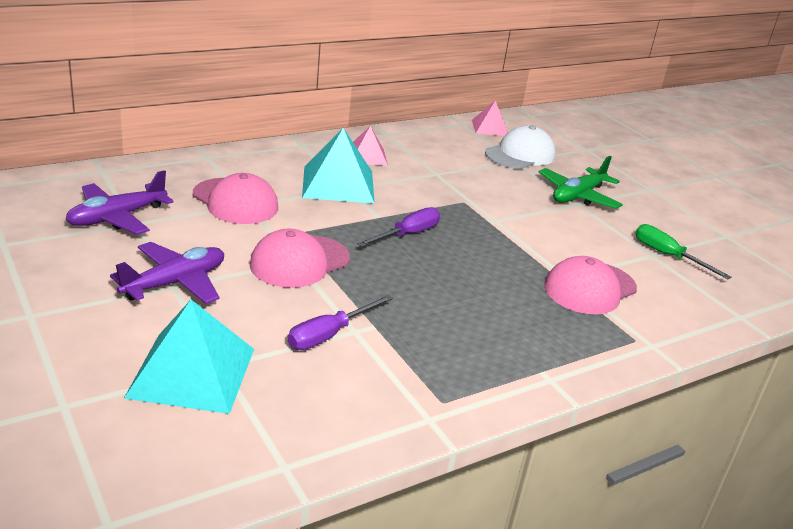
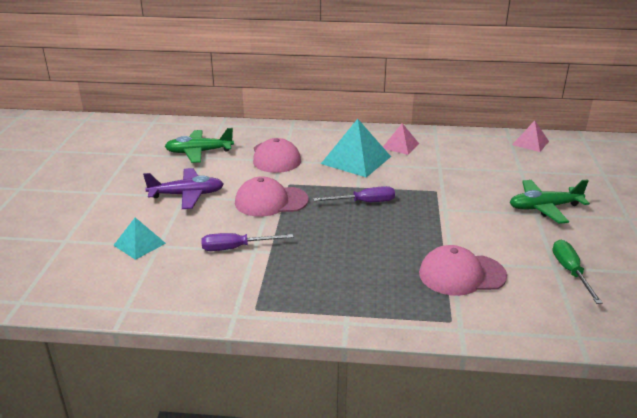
camera: 40 degrees right, 0 degrees up
(117, 218) = (199, 152): purple plane -> green plane
(192, 372) = (139, 244): turquoise pyramid -> turquoise pyramid, size x0.58
(520, 154) = (531, 167): white cap -> none

